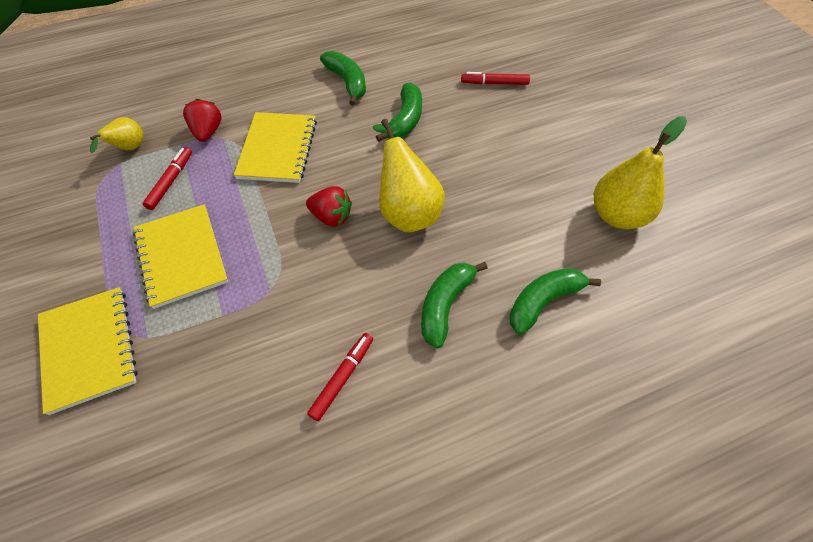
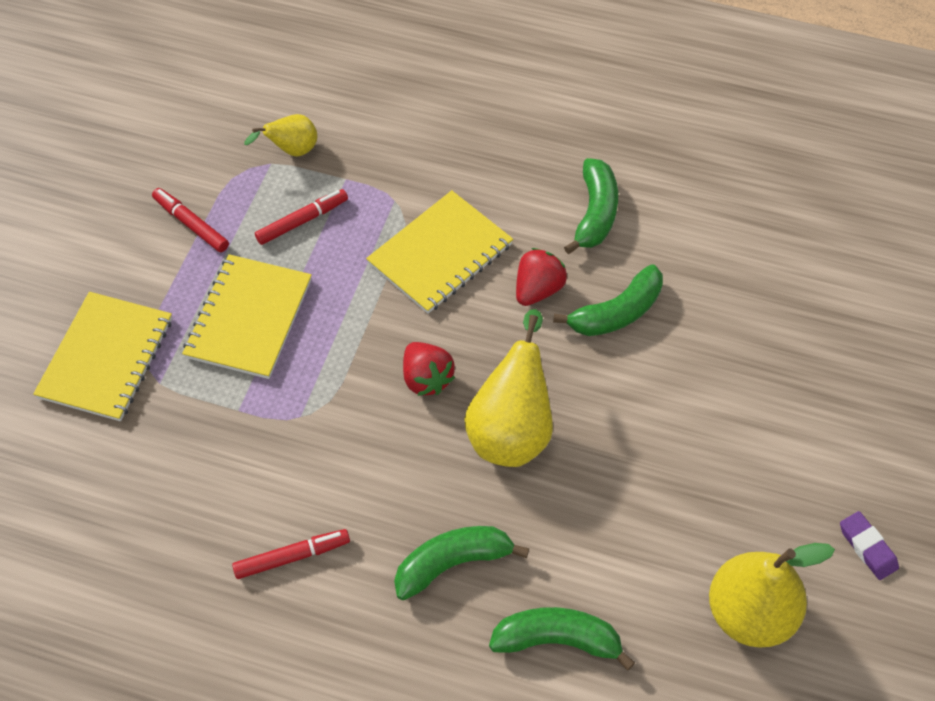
camera: 40 degrees right, 0 degrees up
(207, 132) = (385, 181): red strawberry -> red strawberry (538, 289)
(494, 83) = (780, 335): red marker -> red marker (191, 224)
(631, 148) = (867, 547): none -> purple eraser

